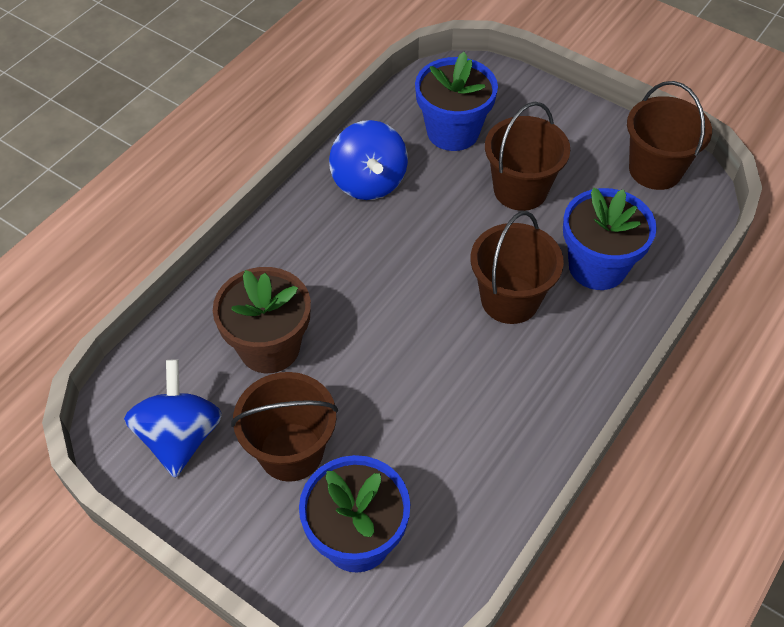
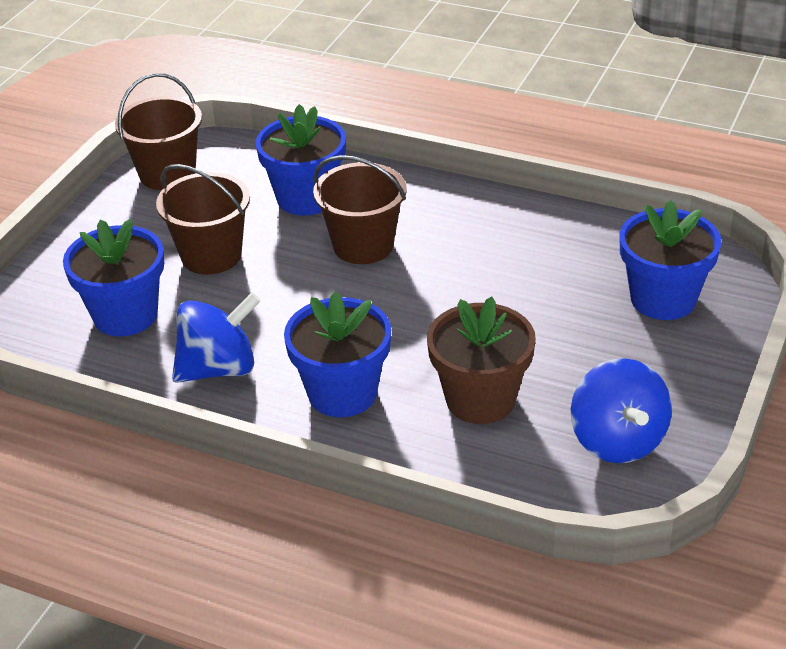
camera: 100 degrees left, 15 degrees down
(180, 436) = (617, 441): blue spinning top -> blue spinning top turned 90 degrees counterclockwise
(291, 452) = (597, 357): brown bucket -> none
(312, 255) = (342, 393): none -> blue flower pot

